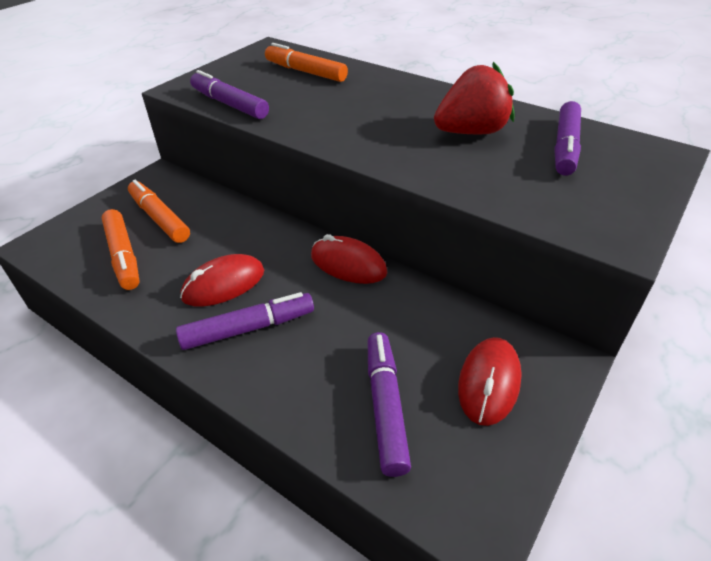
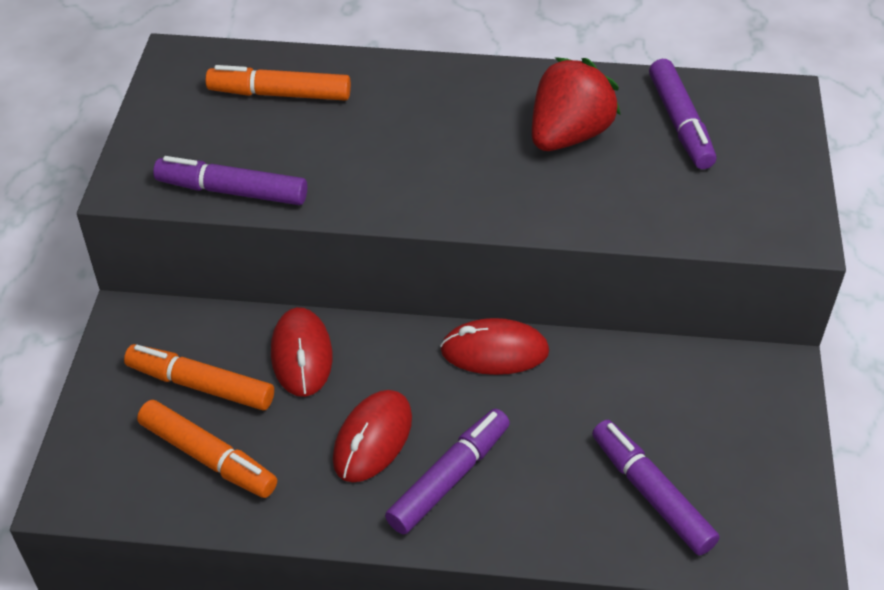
camera: 30 degrees left, 5 degrees up
(489, 383) = (727, 425): red mouse -> red mouse (302, 355)

